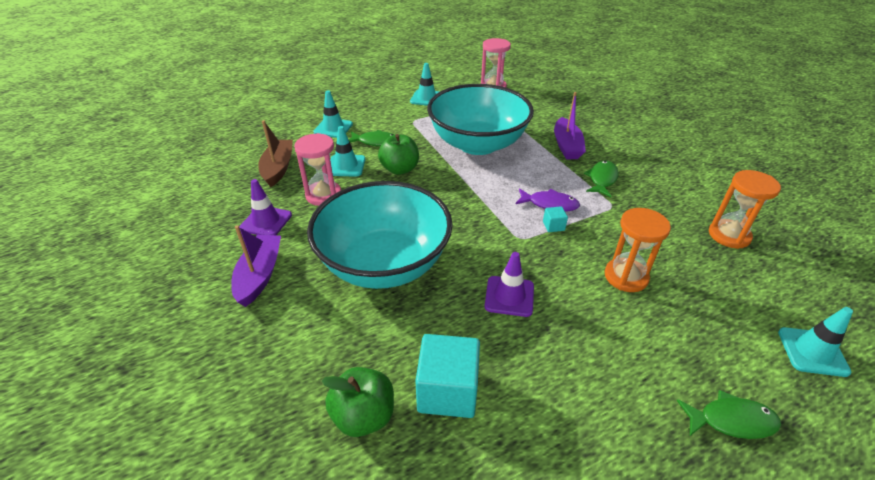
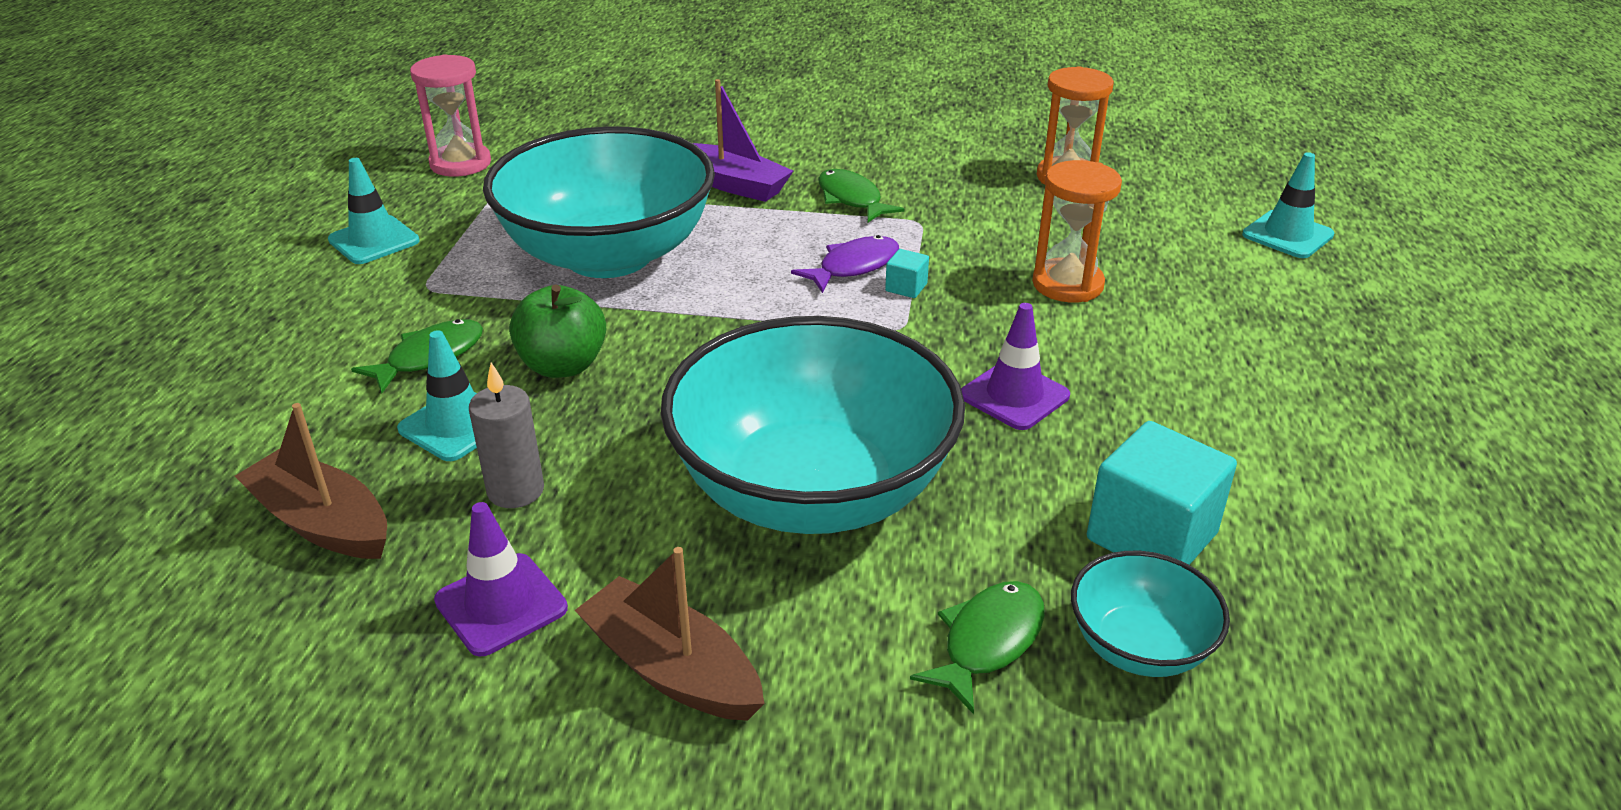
camera: 55 degrees left, 5 degrees down
(260, 275) = (672, 669): purple boat -> brown boat
(323, 195) = (516, 490): pink hourglass -> grey candle
(333, 128) = (287, 391): turquoise traffic cone -> none
(364, 416) = (1139, 646): green apple -> turquoise bowl
(731, 420) = (1345, 336): green fish -> green fish (988, 642)

